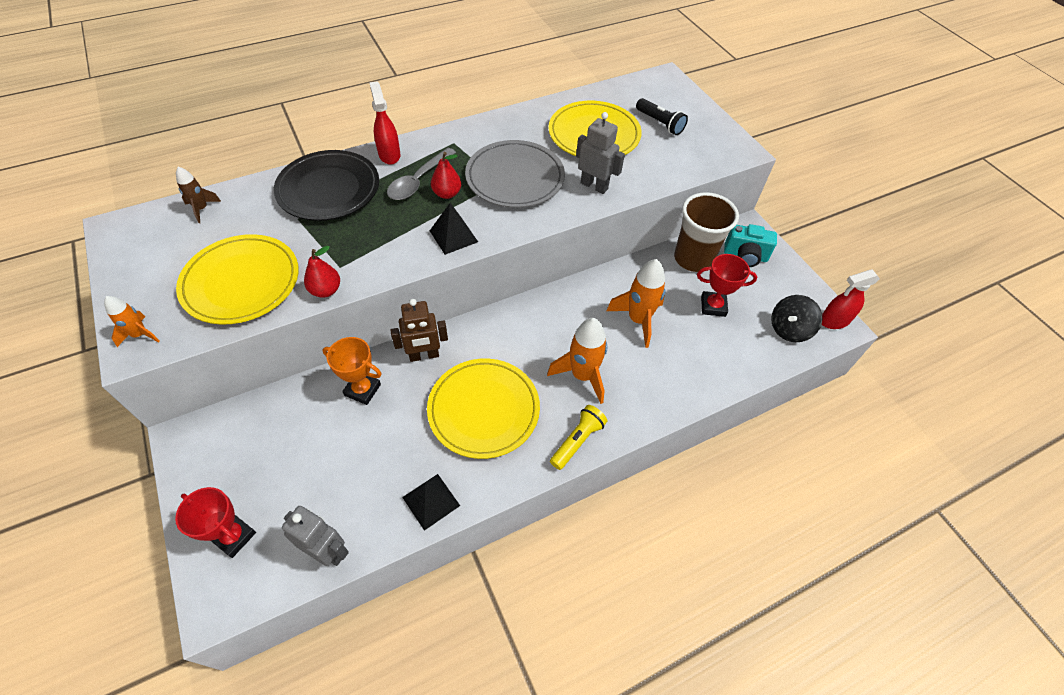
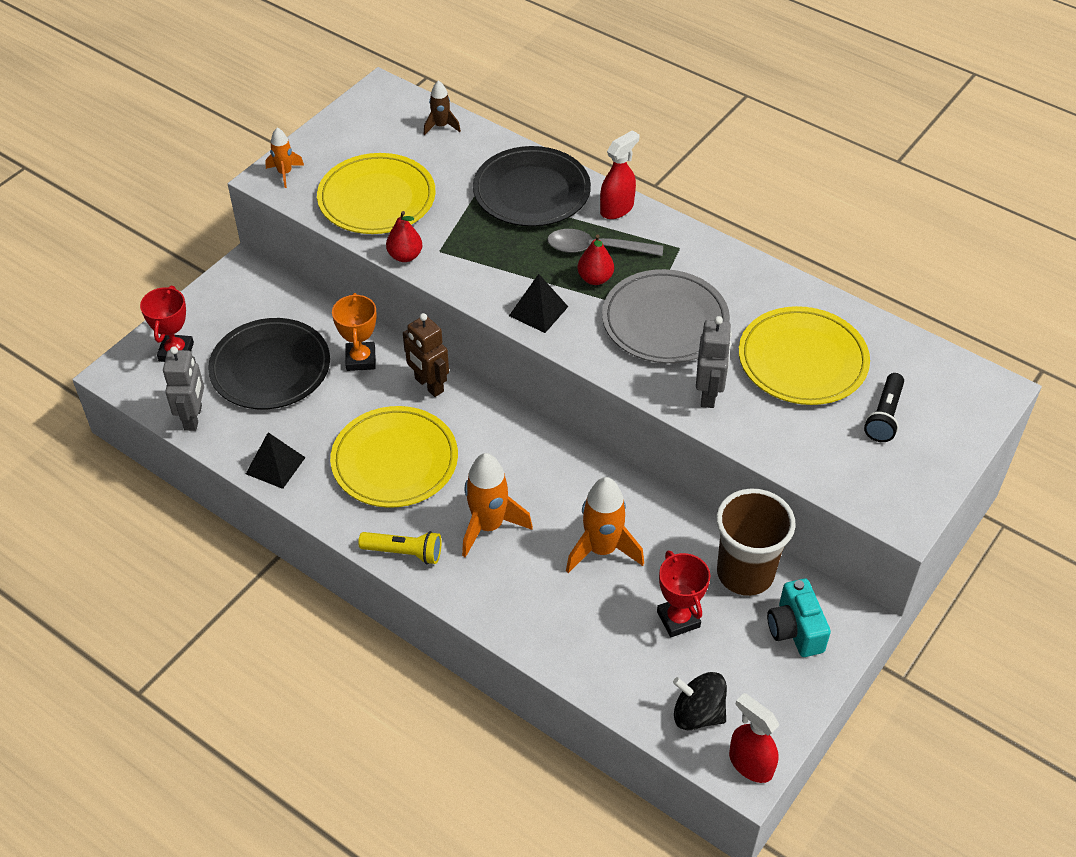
camera: 65 degrees right, 5 degrees down
(318, 461) = (270, 368): none -> black plate

